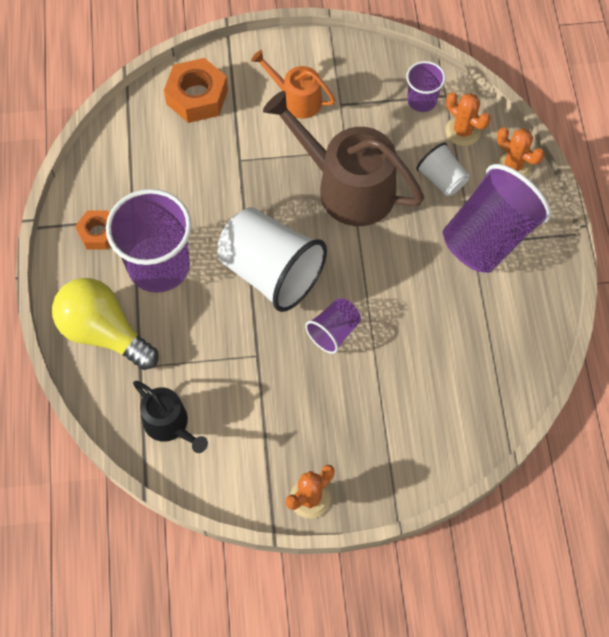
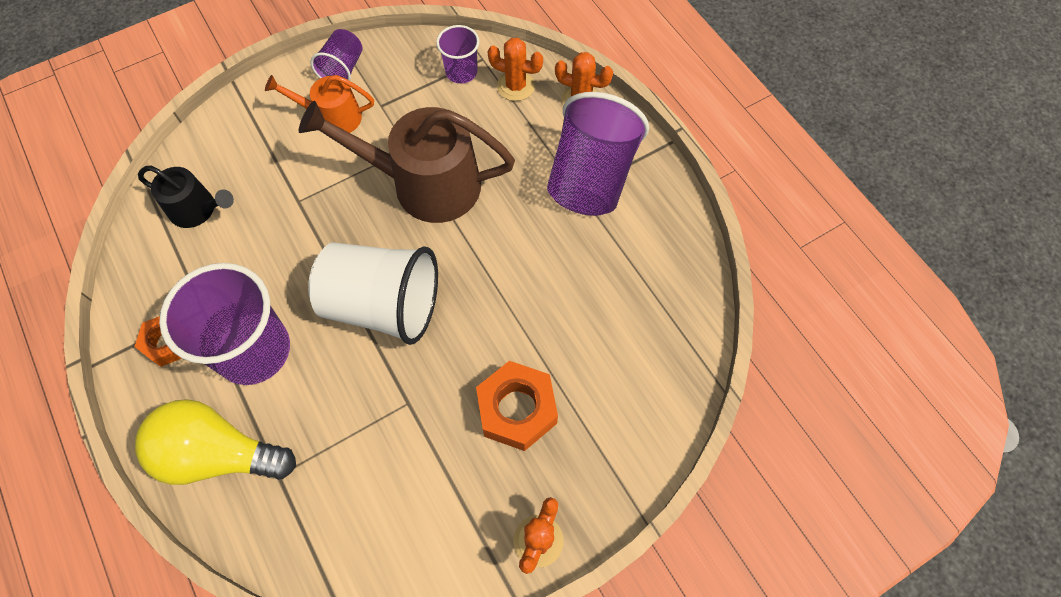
camera: 25 degrees left, 0 degrees up
(169, 424) = (340, 528): black watering can -> black watering can (197, 209)
(197, 97) = (223, 154): orange nut -> orange nut (517, 409)
(334, 331) = (479, 340): purple cup -> purple cup (342, 69)
(442, 179) = (517, 139): white cup -> none

